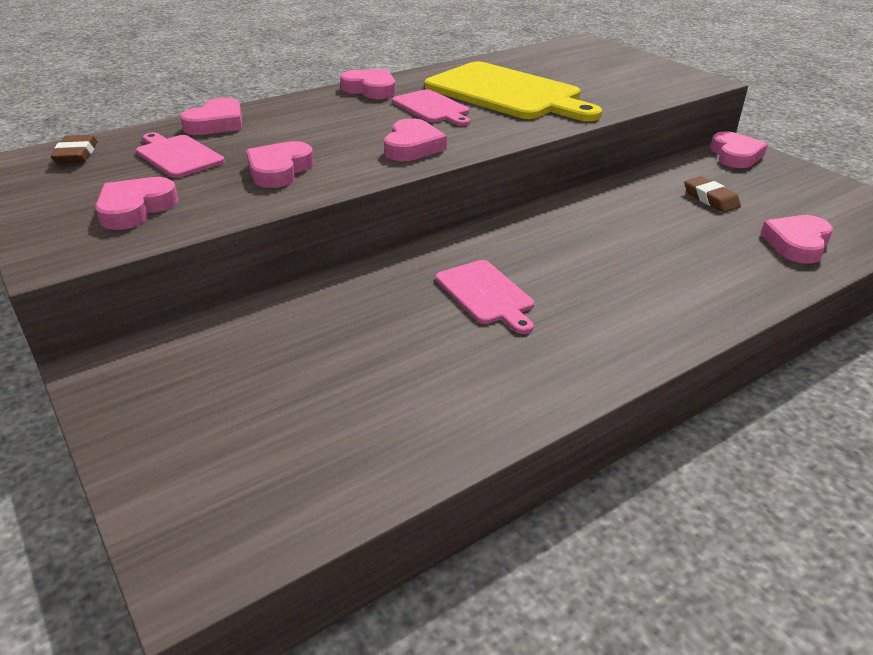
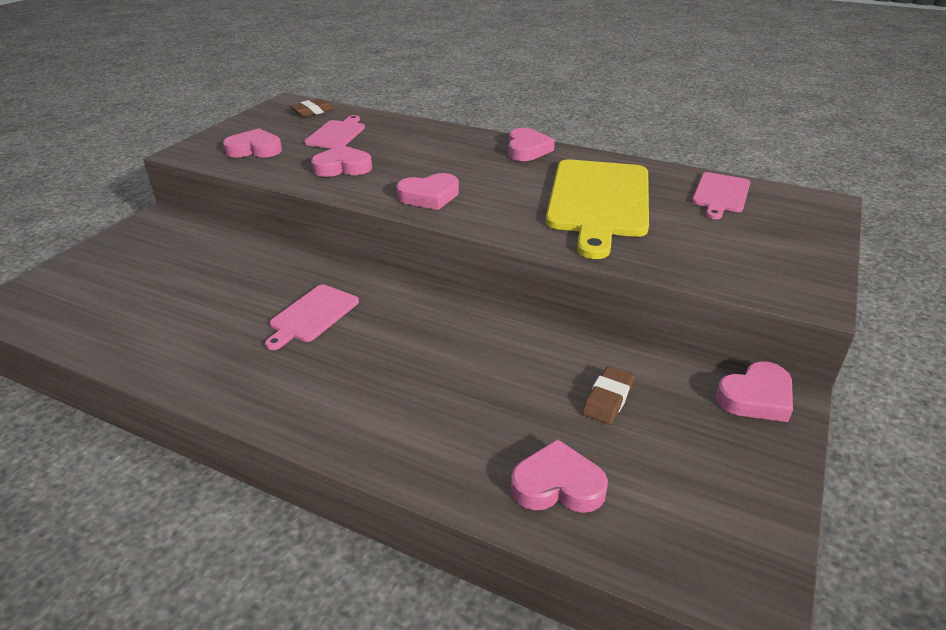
camera: 60 degrees right, 0 degrees up
(216, 123) = (398, 126): pink heart -> none
(432, 108) = (519, 181): pink cutting board -> pink cutting board (721, 194)

